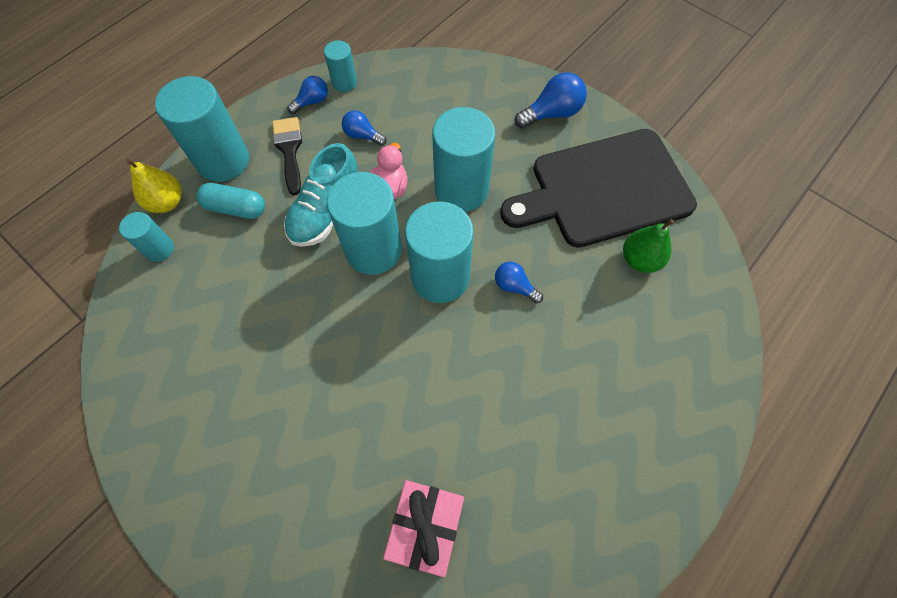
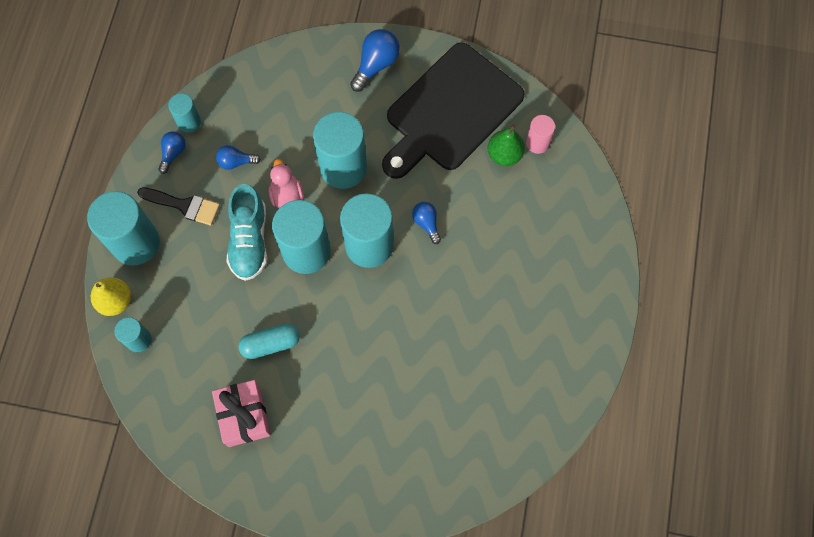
camera: 30 degrees left, 5 degrees up
(236, 208) = (175, 276): turquoise capsule -> turquoise capsule (271, 344)
(289, 150) = (184, 205): black brush -> black brush turned 150 degrees clockwise
(426, 527) = (460, 416): pink gift -> pink gift (244, 416)
(514, 286) = (426, 223): blue light bulb -> blue light bulb turned 60 degrees clockwise
(684, 266) = (537, 143): none -> pink cylinder

